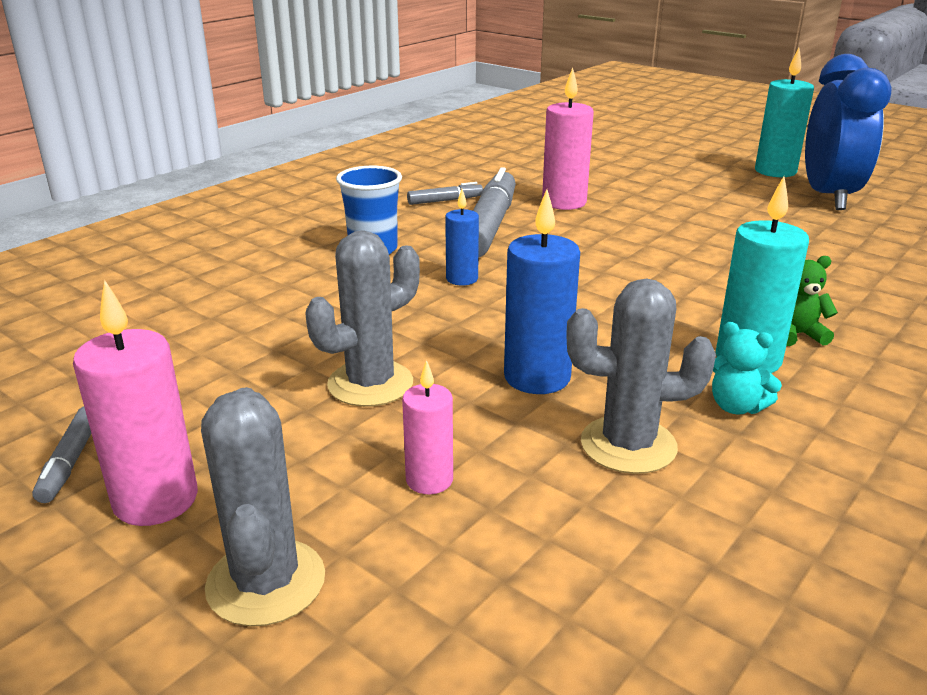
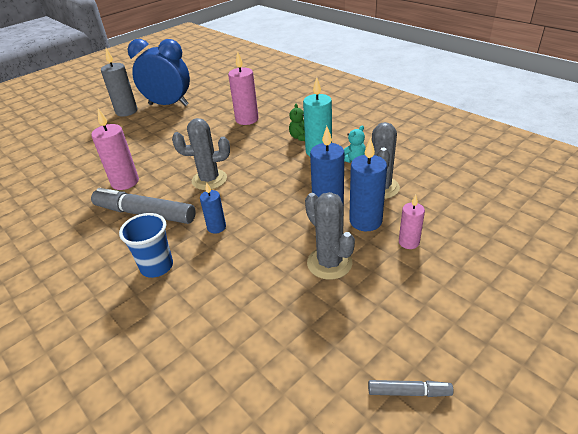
camera: 80 degrees left, 10 degrees up
(156, 500) = (437, 341): pink candle -> pink candle (247, 119)
(266, 582) = (483, 290): grey cactus -> grey cactus (209, 180)
(445, 201) = (89, 232): grey marker -> none
(496, 423) = (365, 221): none -> blue candle
(775, 171) = (126, 111): turquoise candle -> grey candle

